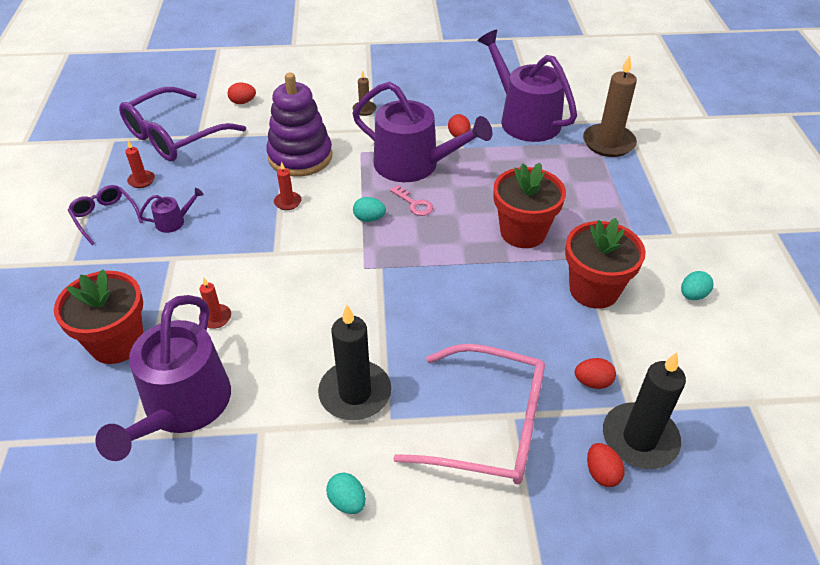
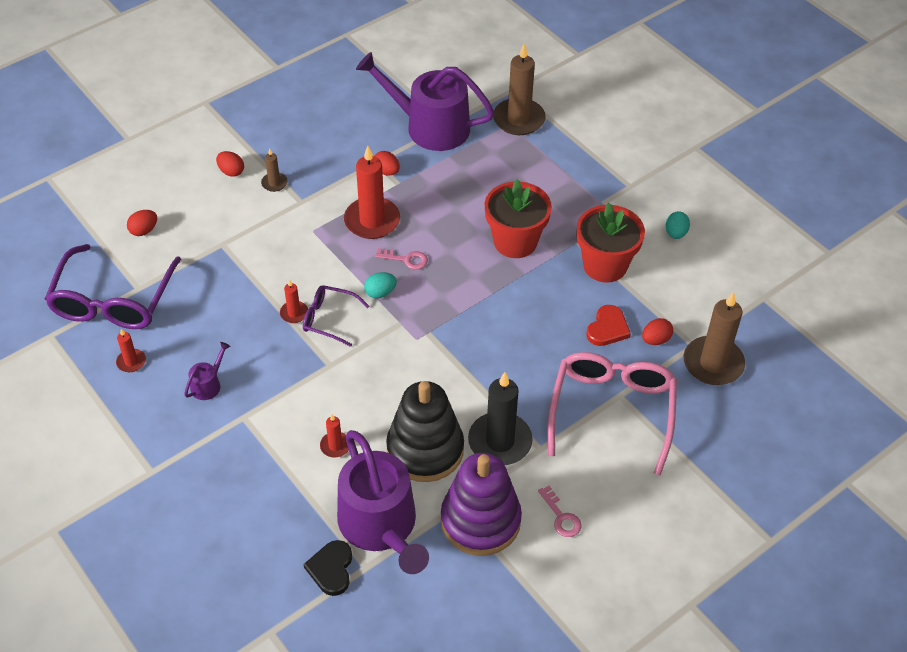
camera: 35 degrees left, 5 degrees up
(105, 217) = (136, 414): purple glasses -> purple glasses (329, 319)
(106, 419) = (331, 569): none -> black heart
(117, 343) = (274, 511): red flower pot -> none
(283, 362) = (425, 449): none -> black stacking toy
(300, 157) = (261, 263): purple stacking toy -> purple stacking toy (480, 520)
(347, 501) = (561, 517): turquoise egg -> pink key
(413, 164) = (372, 221): purple watering can -> red candle
(489, 426) = (612, 411): pink glasses -> pink glasses turned 60 degrees counterclockwise
(550, 346) = (607, 328): none -> red heart
(601, 473) = (706, 401): red egg -> red egg (231, 171)
(639, 438) = (713, 363): black candle -> brown candle

